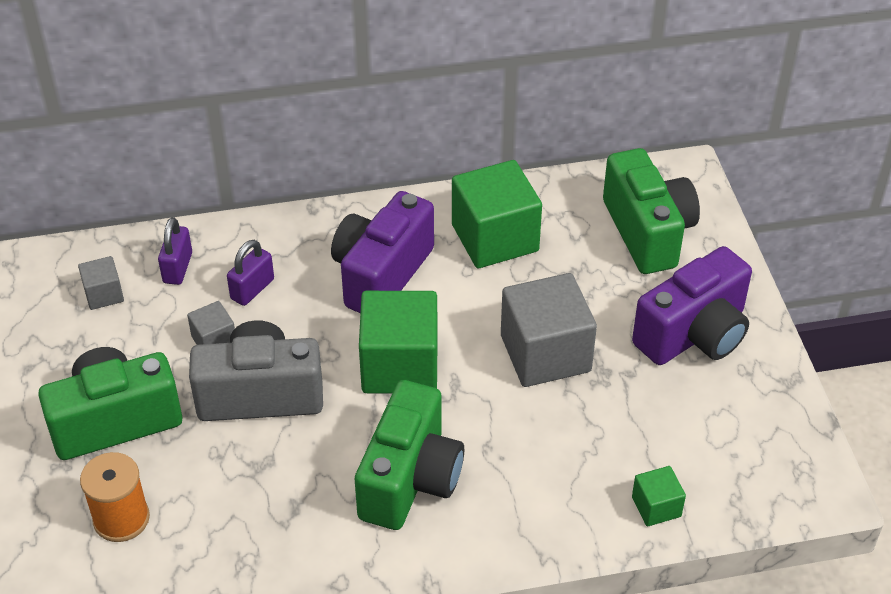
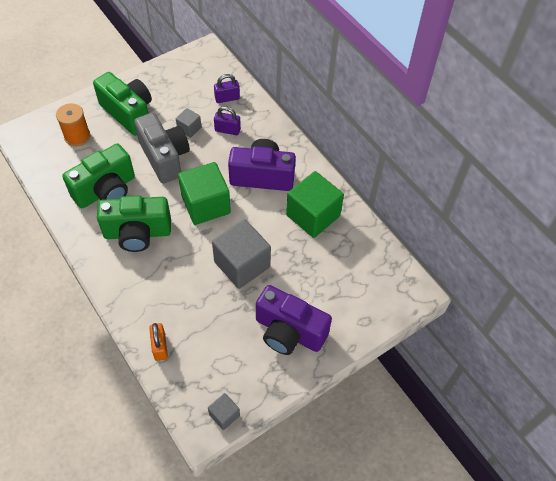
camera: 65 degrees right, 10 degrees up
(104, 294) = (198, 79): grey cube -> grey cube (224, 415)
(647, 232) = (356, 286): green camera -> green camera (106, 190)
(656, 507) = (160, 346): green cube -> orange padlock

